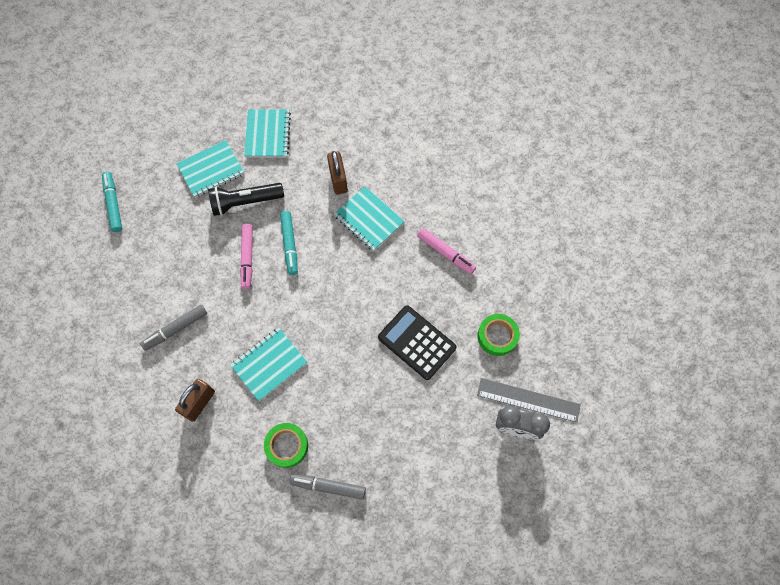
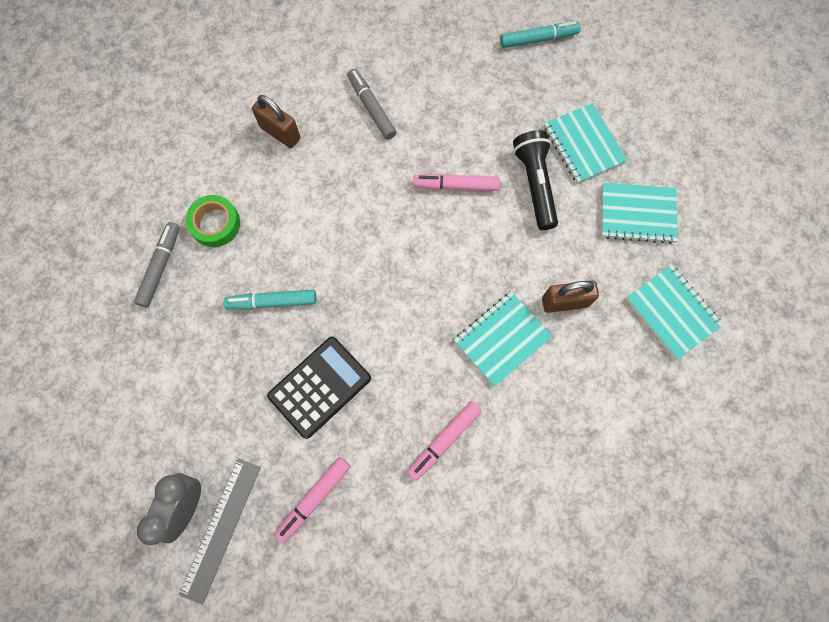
camera: 95 degrees right, 5 degrees up
(269, 364) = (315, 207): turquoise notebook -> turquoise notebook (672, 312)
(290, 244) = (471, 236): turquoise marker -> turquoise marker (273, 302)
(497, 336) = (314, 498): green tape -> pink marker

